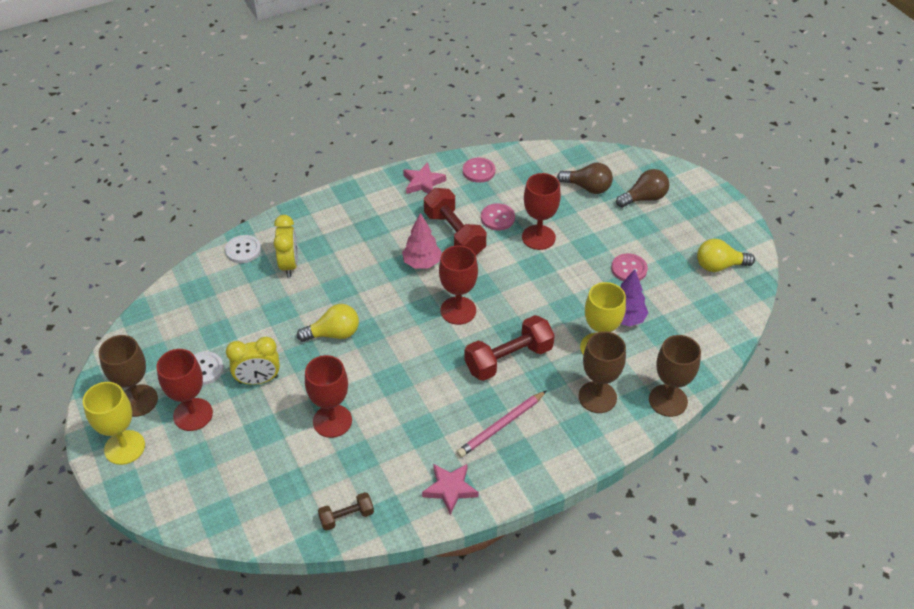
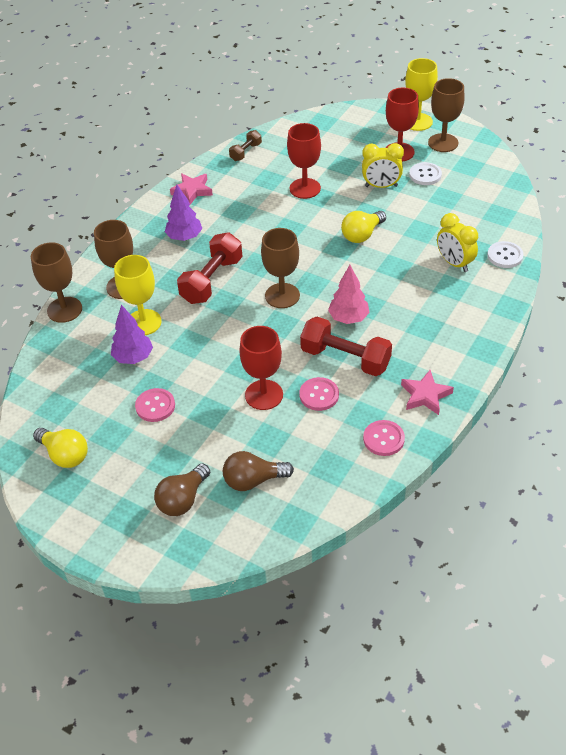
camera: 150 degrees right, 0 degrees up
(258, 380) = (381, 186): yellow clock -> yellow clock turned 135 degrees counterclockwise
(458, 310) = (282, 296): red goblet -> brown goblet
(501, 425) = (184, 237): pink pencil -> purple tree
(719, 266) = (65, 455): yellow light bulb -> yellow light bulb turned 75 degrees clockwise

